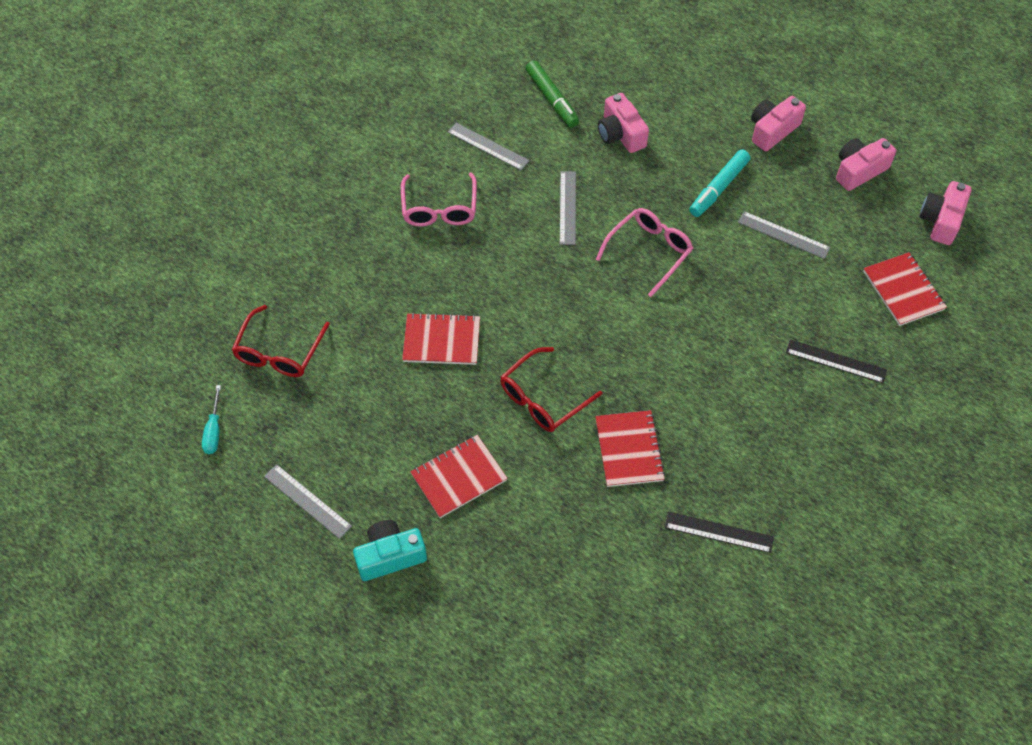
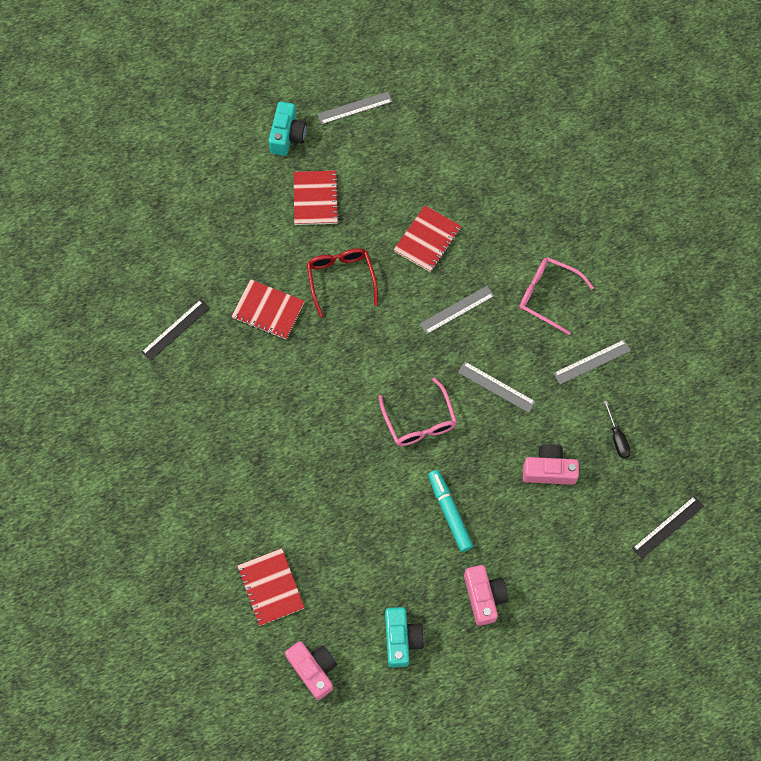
camera: 120 degrees right, 10 degrees up
(214, 431) = (440, 77): turquoise screwdriver -> none
(279, 352) = (479, 138): red glasses -> none
(552, 99) = (617, 438): green marker -> black screwdriver
(783, 235) = (375, 532): grey ruler -> grey ruler (457, 309)
(836, 361) = (245, 492): black ruler -> black ruler (668, 527)
(859, 171) = (401, 639): pink camera -> turquoise camera
(903, 290) = (271, 587): red notebook -> red notebook turned 60 degrees clockwise

